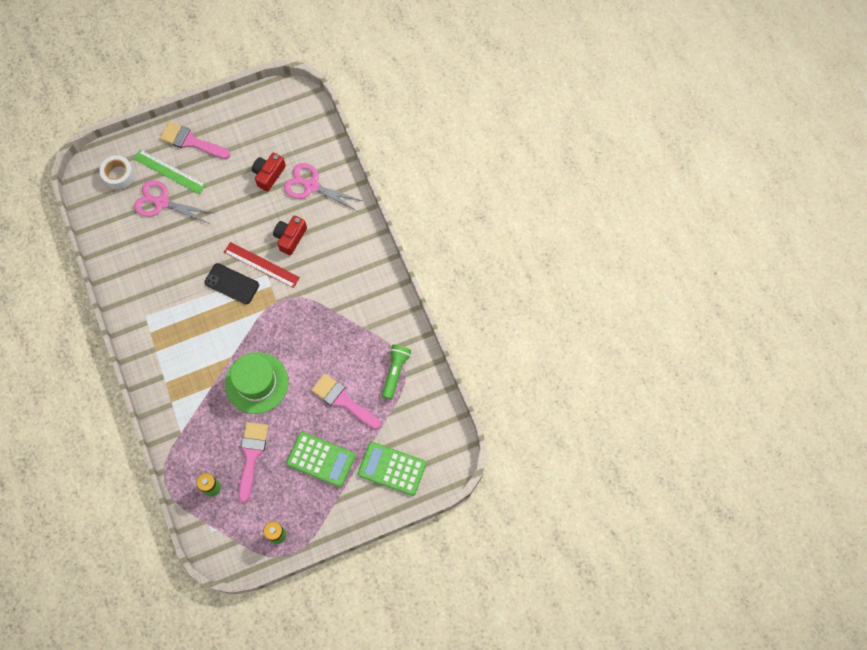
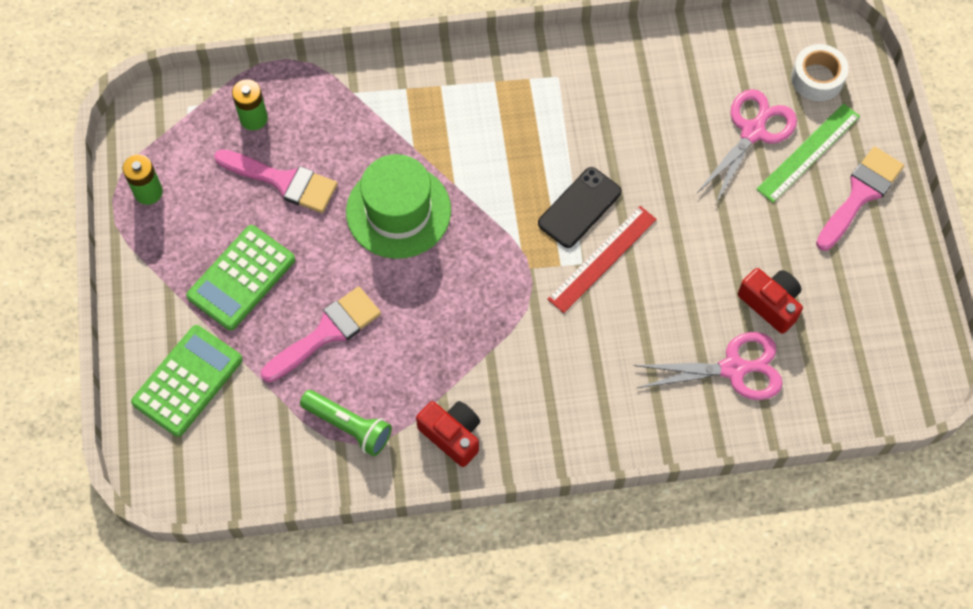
camera: 105 degrees right, 5 degrees down
(290, 238) = (641, 313): red camera -> red camera (452, 435)
(311, 186) = (733, 369): pink scissors -> pink scissors turned 45 degrees clockwise

